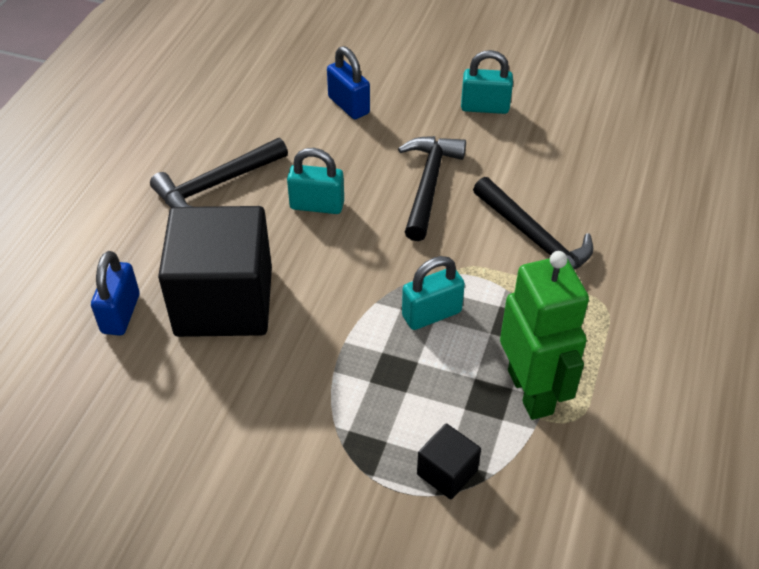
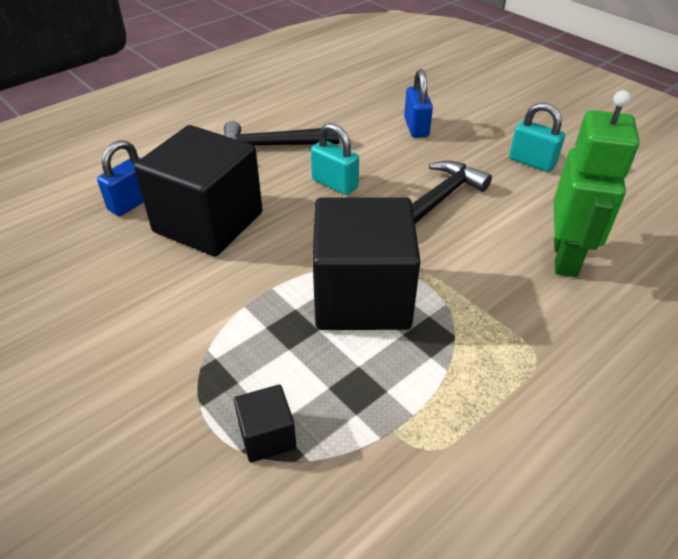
camera: 30 degrees right, 5 degrees down
(431, 314) = (362, 297): turquoise padlock -> black cube
(531, 391) = (403, 402): green robot -> green robot (566, 258)
(533, 239) = (503, 274): black hammer -> none

